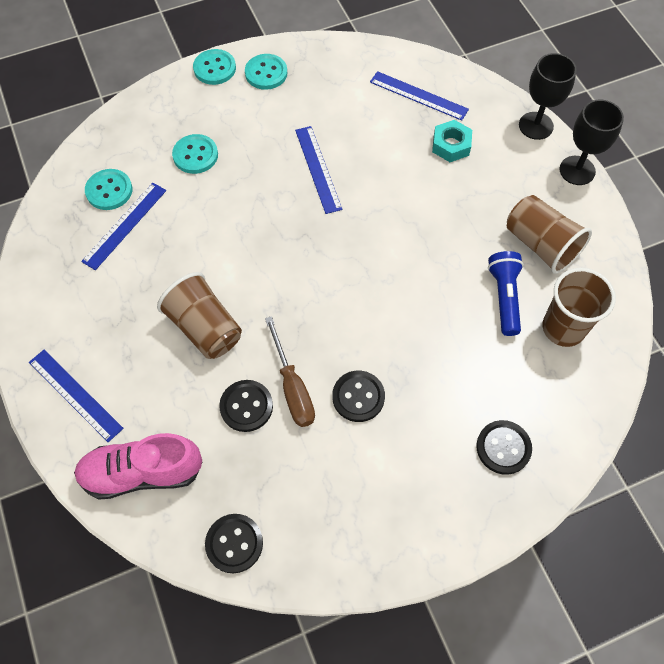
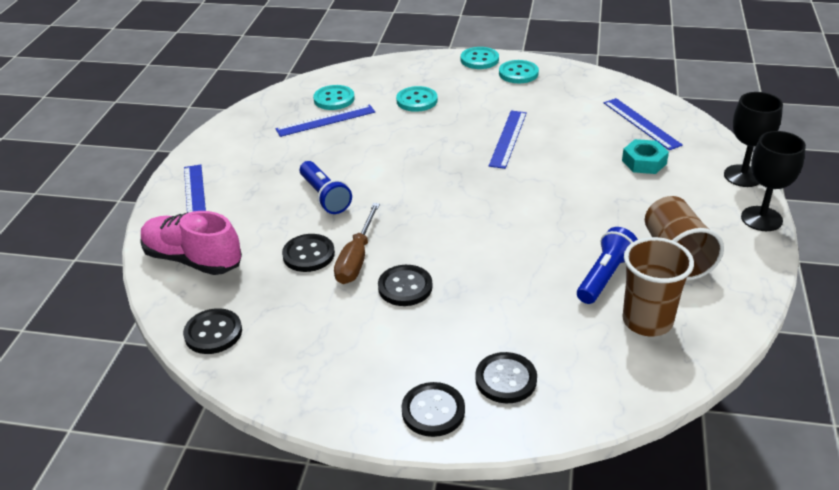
camera: 35 degrees right, 25 degrees down
(205, 328) = (325, 197): brown cup -> blue flashlight
(473, 512) = (433, 411): none -> black button

